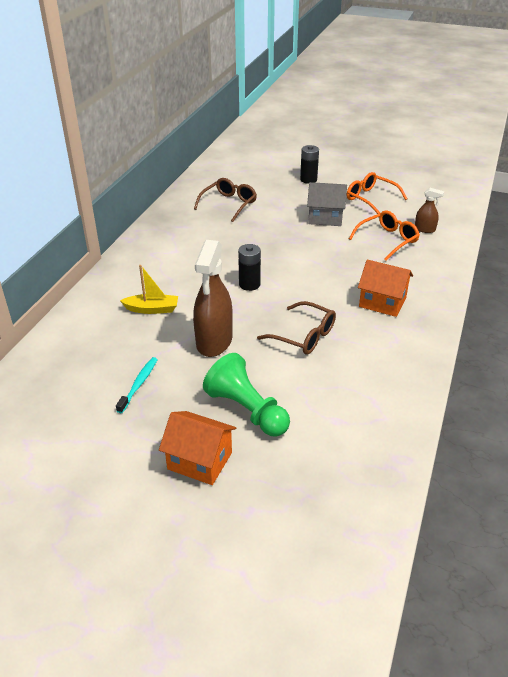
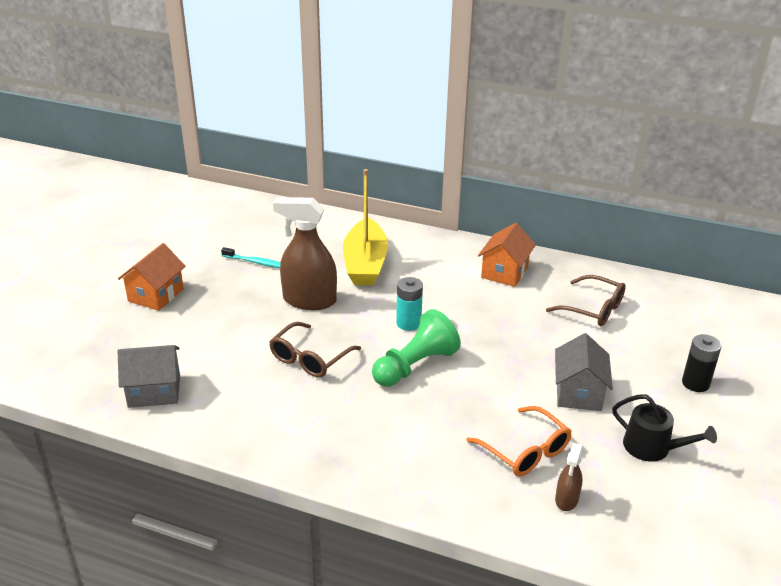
camera: 90 degrees right, 5 degrees down
(152, 309) = (365, 263): yellow boat -> yellow boat, size x1.85
(247, 410) = (207, 319): green pawn -> green pawn (415, 366)
(249, 284) = (408, 323): black battery -> turquoise battery
(367, 432) = (154, 391): none -> grey house
(371, 199) = (652, 448): orange glasses -> black watering can
(382, 302) = (370, 427): orange house -> orange house (504, 272)

